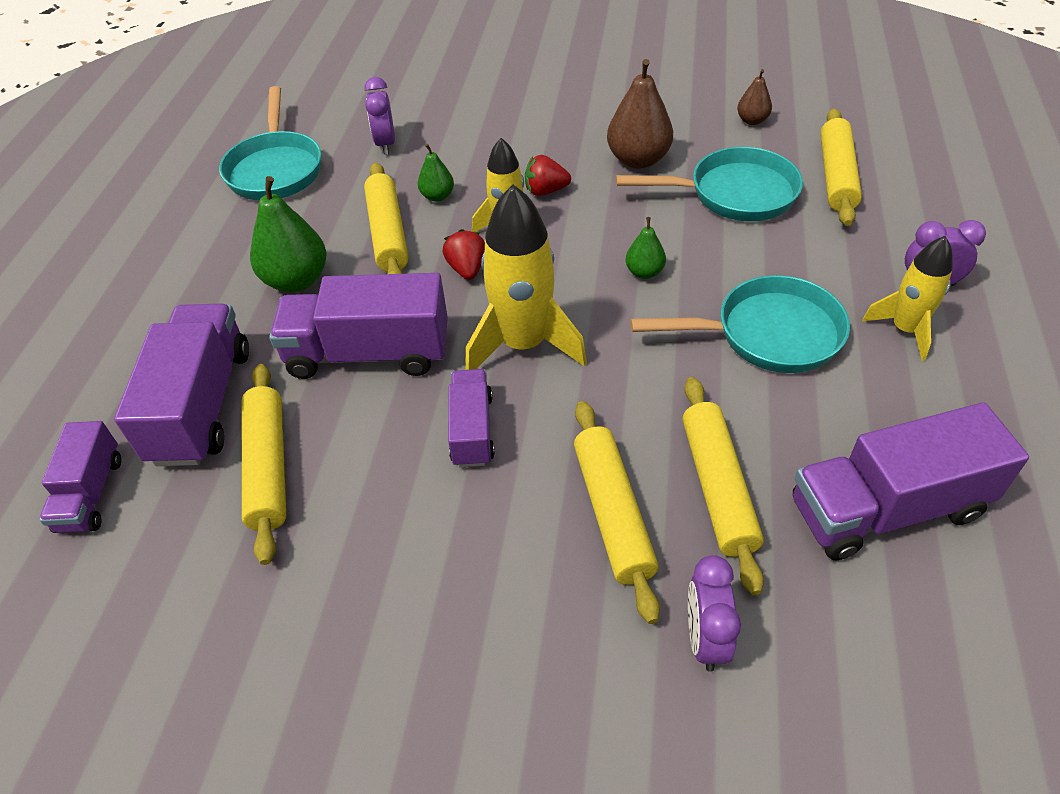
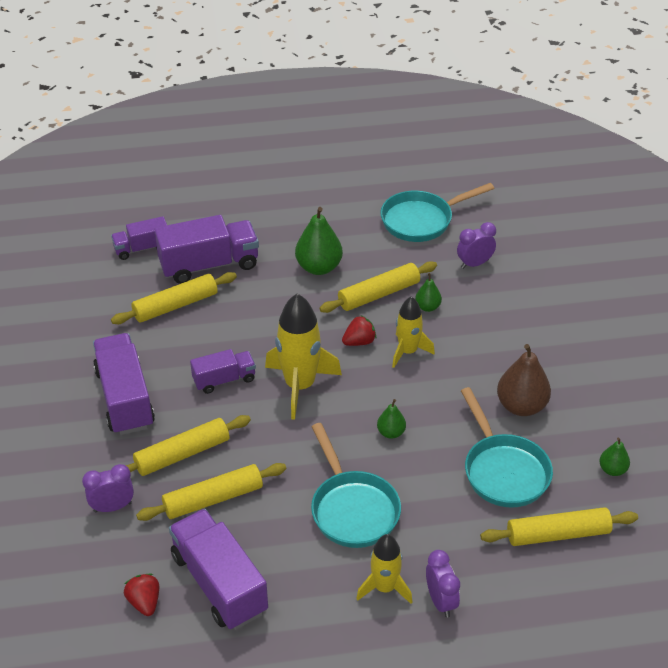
camera: 70 degrees right, 5 degrees down
(368, 353) = (269, 318): purple truck -> purple truck (125, 398)
(545, 191) = (458, 361): red strawberry -> red strawberry (144, 602)
(752, 120) = (612, 470): brown pear -> green pear

